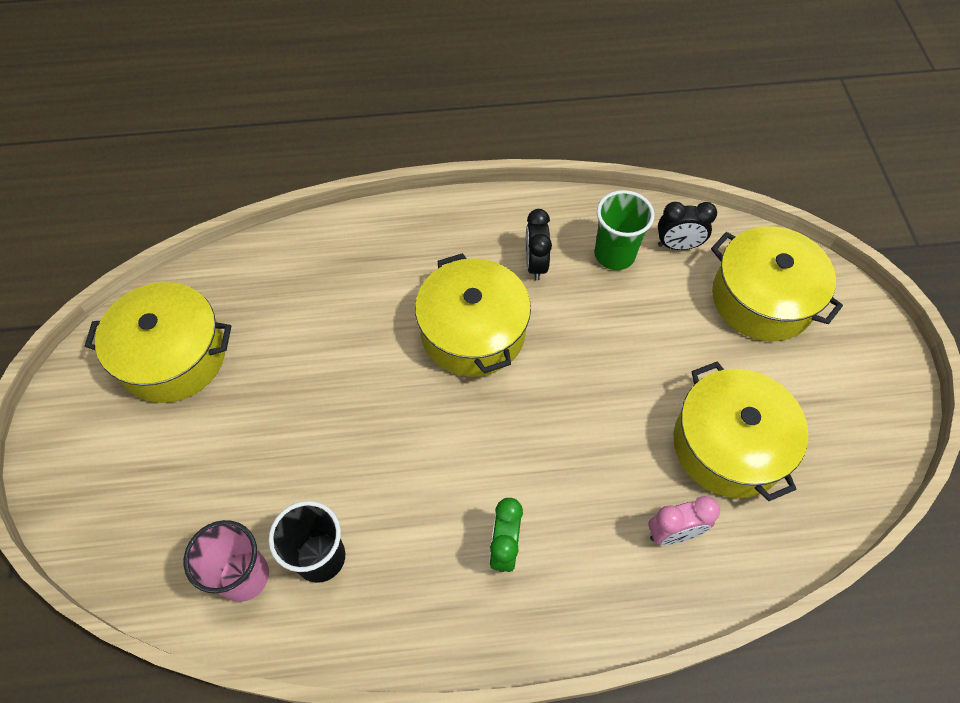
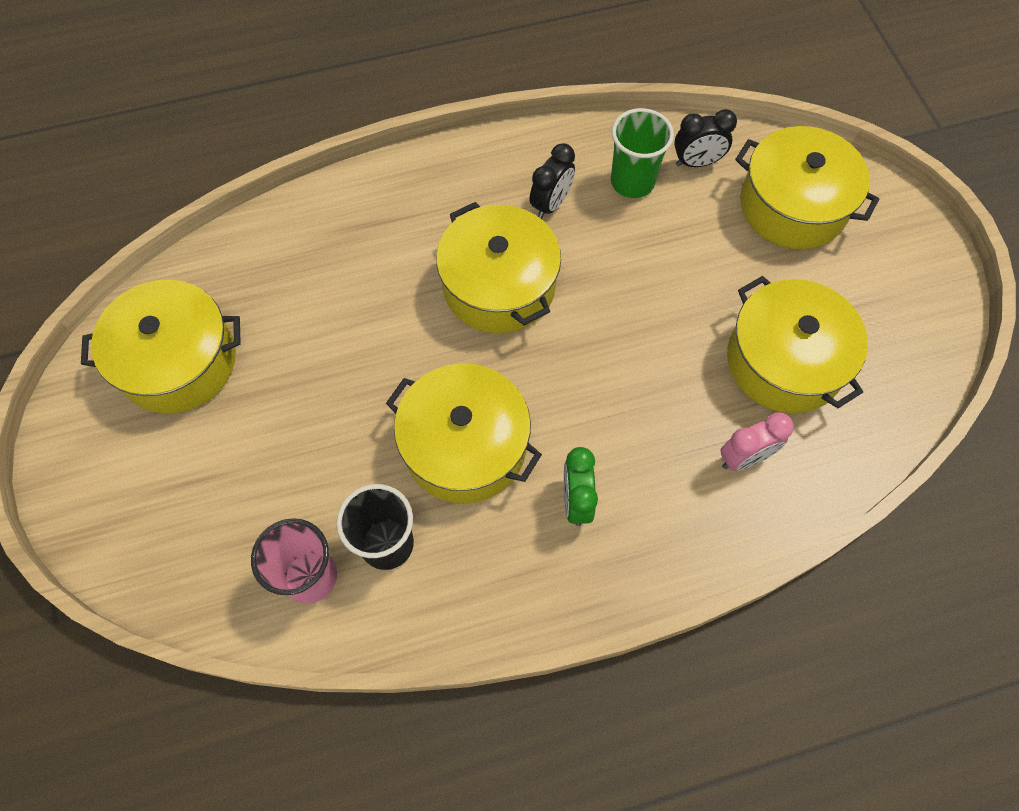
camera: 10 degrees left, 5 degrees up
(411, 477) = (465, 446): none -> yellow pot
(535, 264) = (551, 204): black clock -> black clock turned 135 degrees counterclockwise

